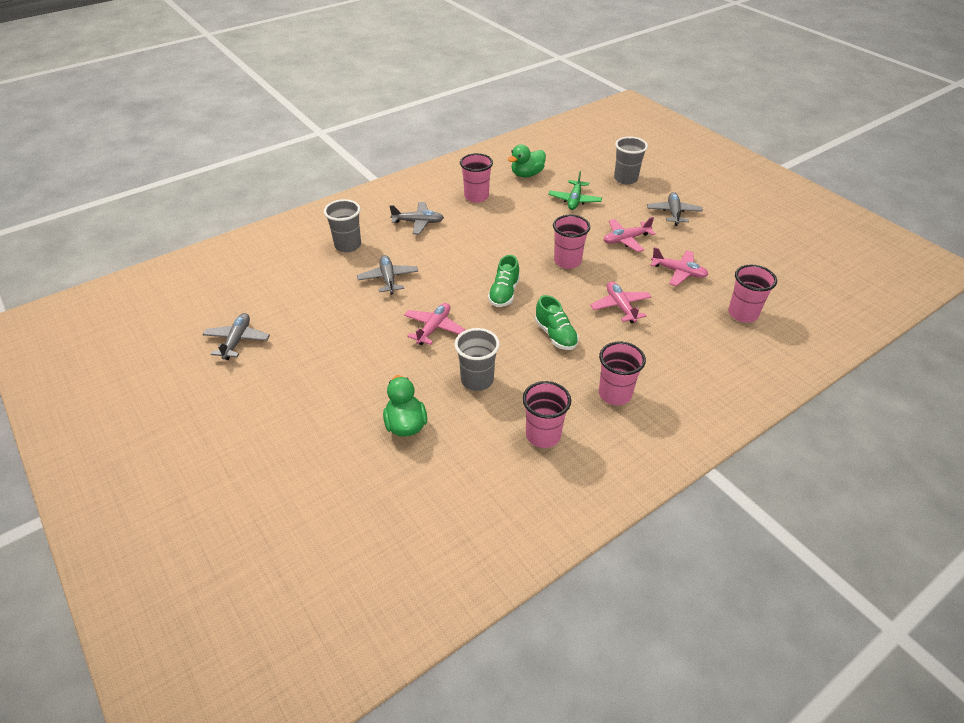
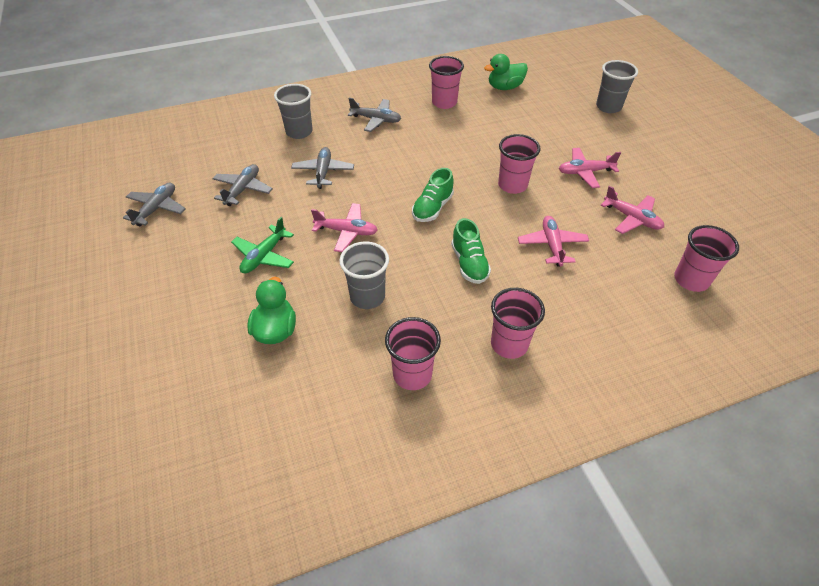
camera: 15 degrees right, 5 degrees up
(434, 328) = (346, 231): pink plane -> pink plane turned 60 degrees clockwise
(574, 200) = (544, 121): green plane -> green plane (264, 256)
(673, 213) = (649, 151): grey plane -> grey plane (243, 189)

